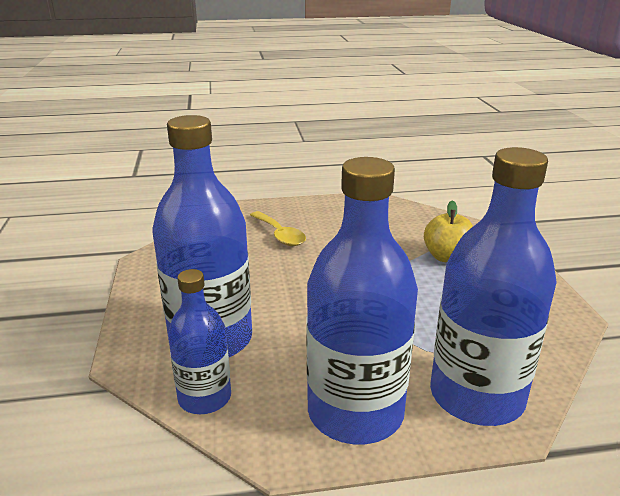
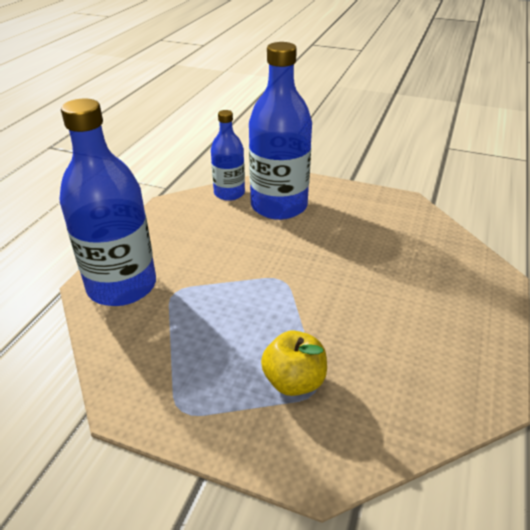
camera: 120 degrees right, 10 degrees up
(280, 235) = (417, 279): yellow spoon -> none
(355, 412) = (165, 235): blue bottle -> none

